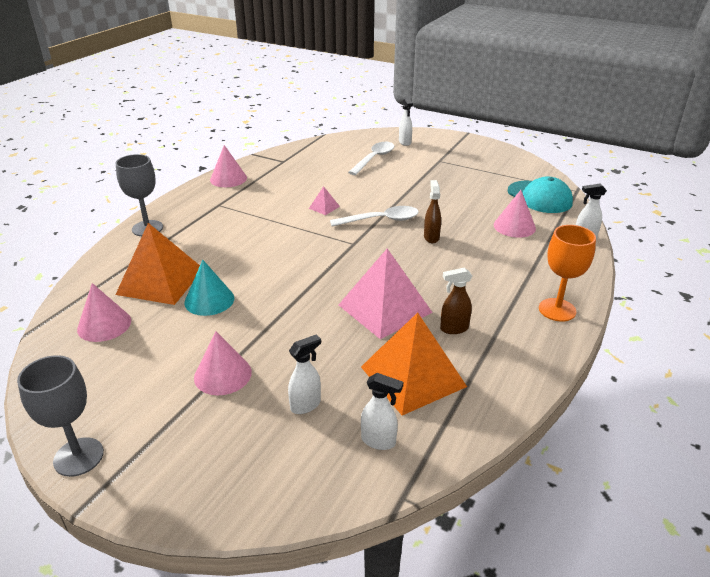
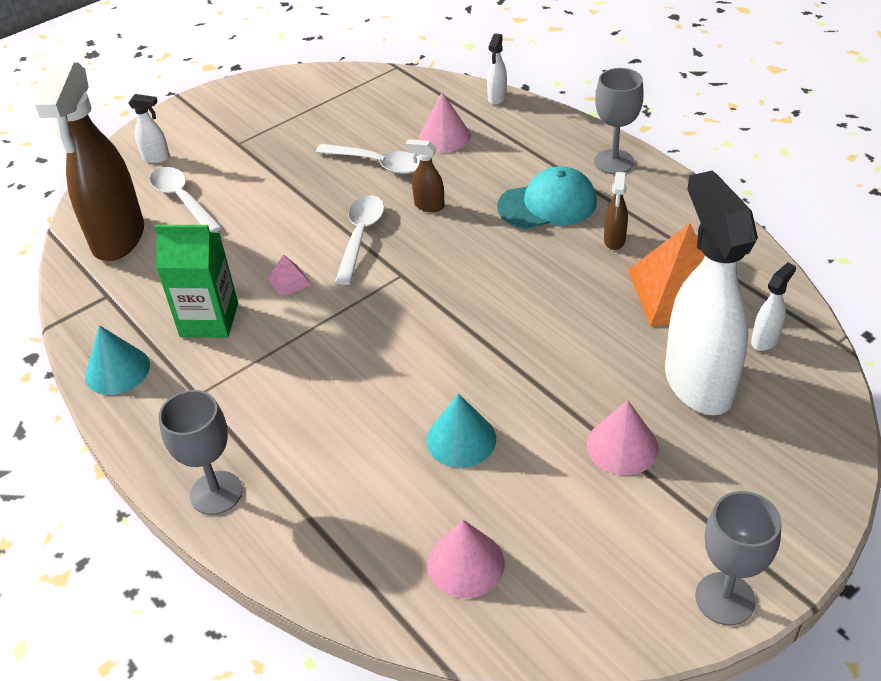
camera: 65 degrees left, 10 degrees up
(161, 281) = (386, 488): orange pyramid -> none
(228, 179) = (117, 370): pink cone -> turquoise cone
(278, 192) = (209, 320): none -> green carton
(306, 405) = (697, 383): white spray bottle -> white spray bottle, size x2.47
(329, 151) = (118, 239): none -> brown spray bottle
(385, 308) = (555, 282): pink pyramid -> none
(460, 208) = (377, 164): none -> white spoon
(539, 197) = (393, 97): turquoise cap -> turquoise cap (547, 204)
(557, 310) = (614, 162): orange goblet -> grey goblet

